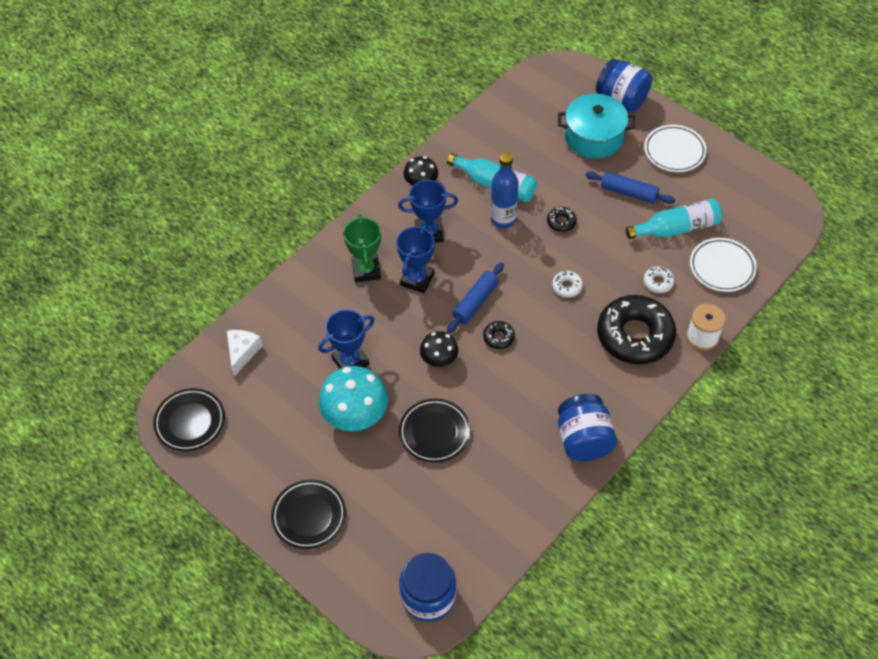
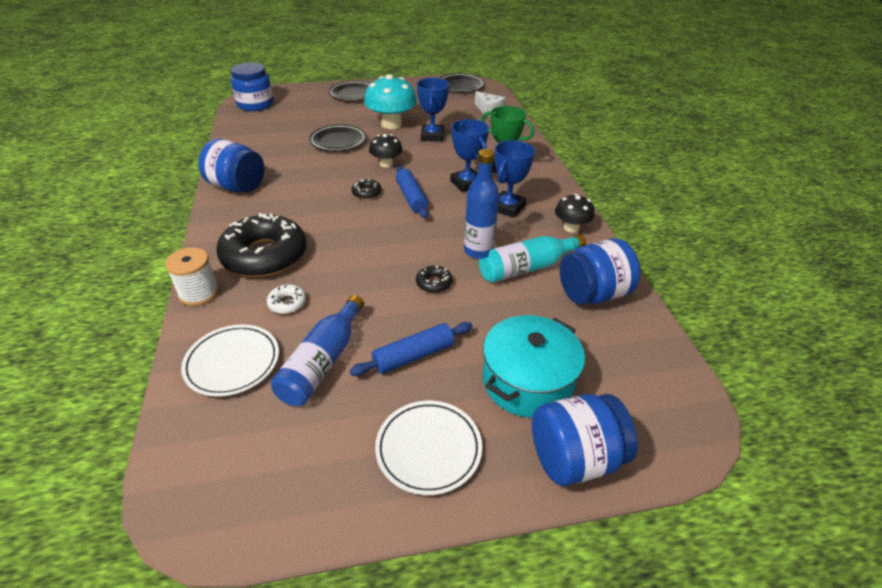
camera: 125 degrees right, 15 degrees down
(490, 141) = (593, 294): none -> blue jar
(567, 286) = (362, 247): white donut -> none
(676, 228) = (322, 362): turquoise bottle -> blue bottle

